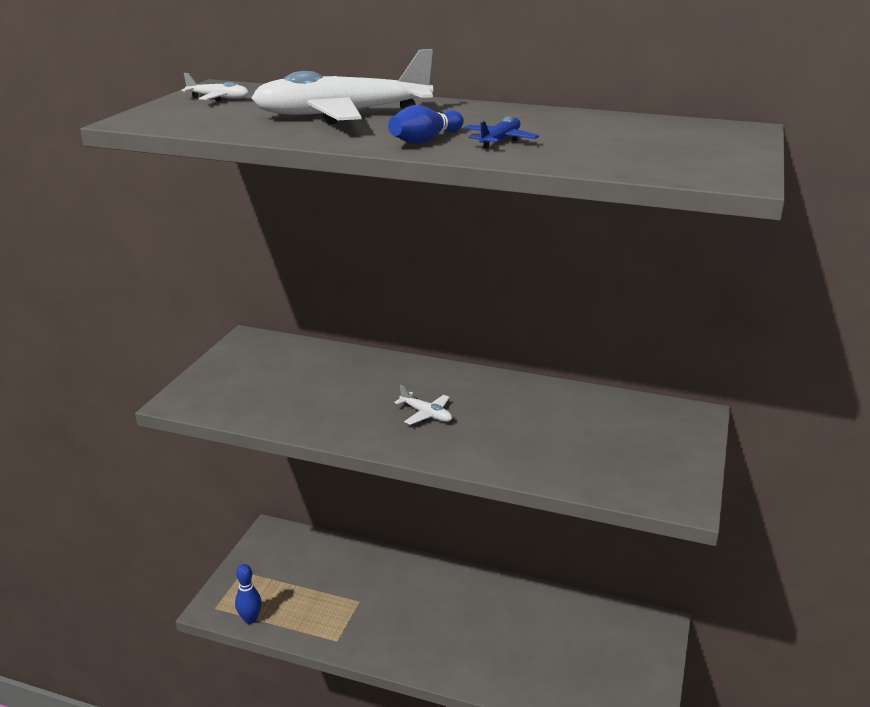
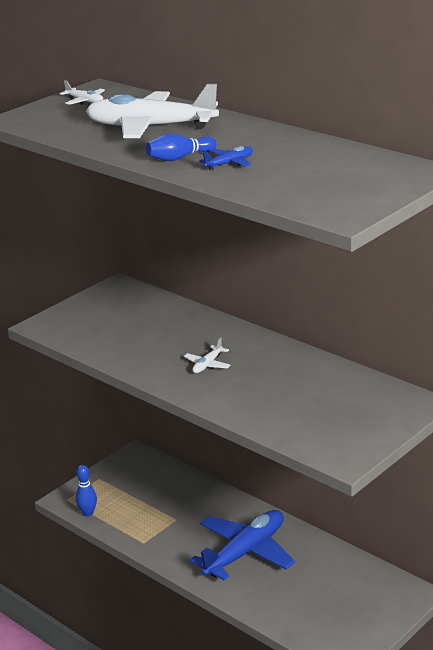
camera: 25 degrees right, 0 degrees up
(426, 414) = (207, 365): white plane -> white plane turned 60 degrees clockwise
(459, 622) = (245, 552): none -> blue plane

